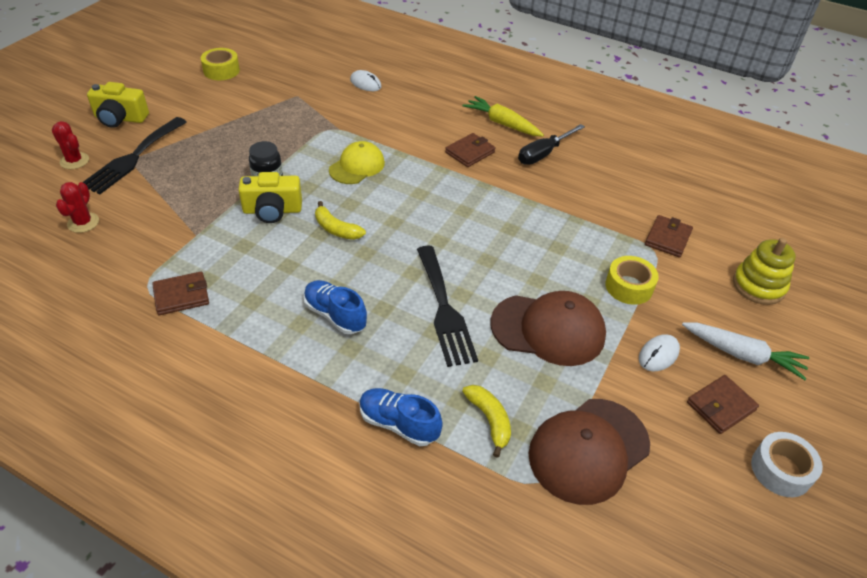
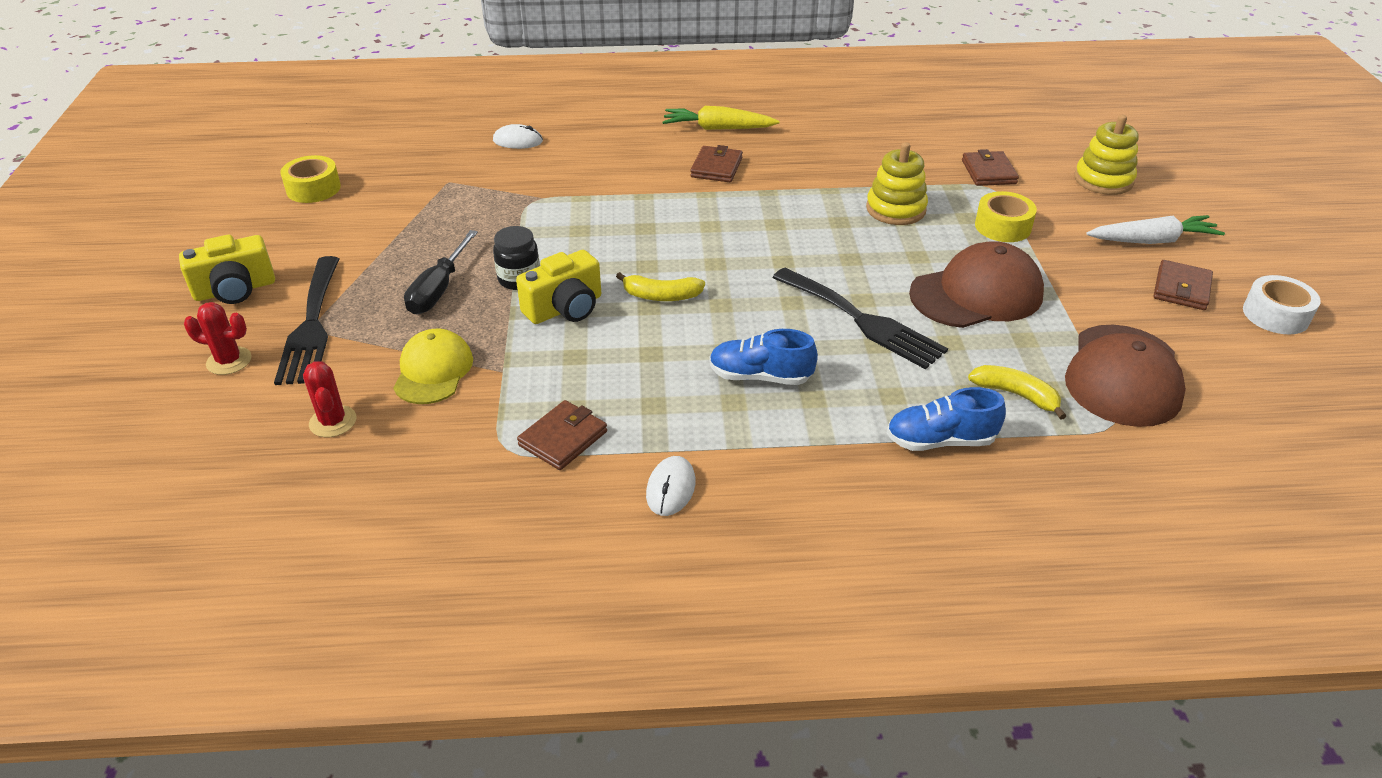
camera: 30 degrees left, 5 degrees down
(357, 166) = (609, 226): yellow cap -> yellow cap (433, 371)
(543, 154) = (792, 141): black screwdriver -> black screwdriver (439, 289)
(561, 237) = (895, 209): none -> yellow stacking toy
(658, 354) = (1089, 271): white mouse -> white mouse (671, 488)

